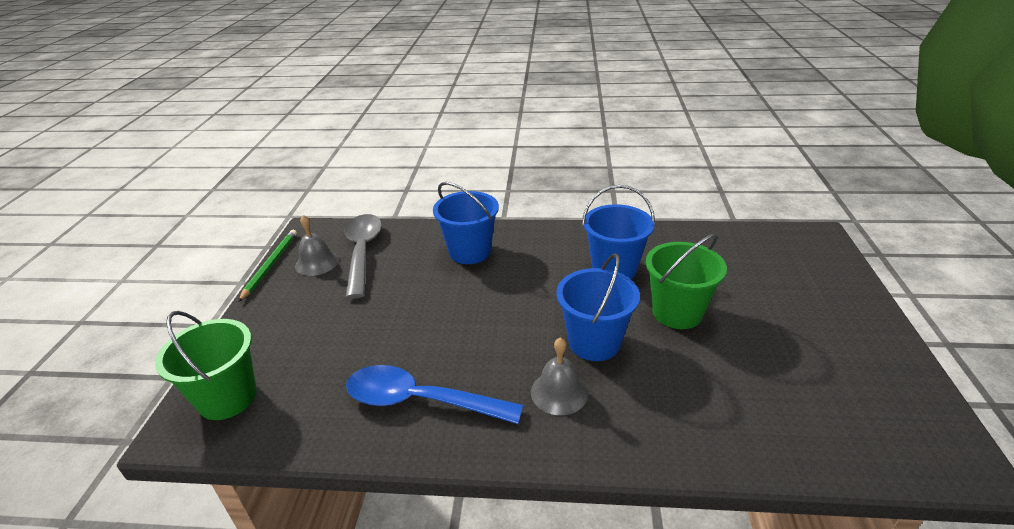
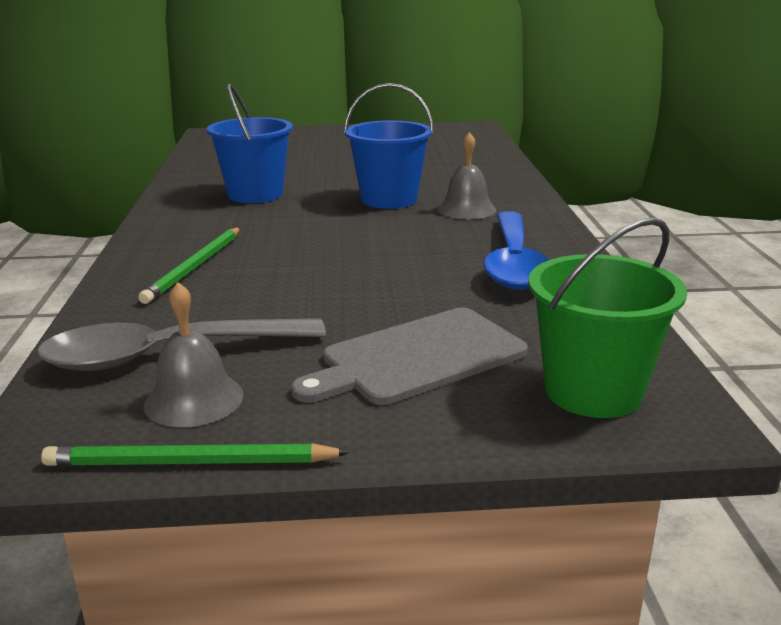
camera: 100 degrees left, 10 degrees down
(308, 332) = (418, 358): none -> grey cutting board
(470, 252) = (195, 267): blue bucket -> green pencil
(677, 312) = (335, 174): green bucket -> none

